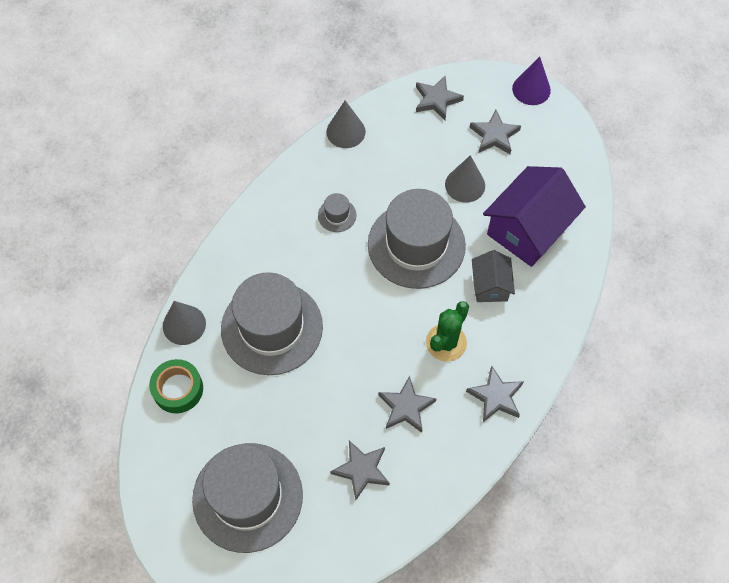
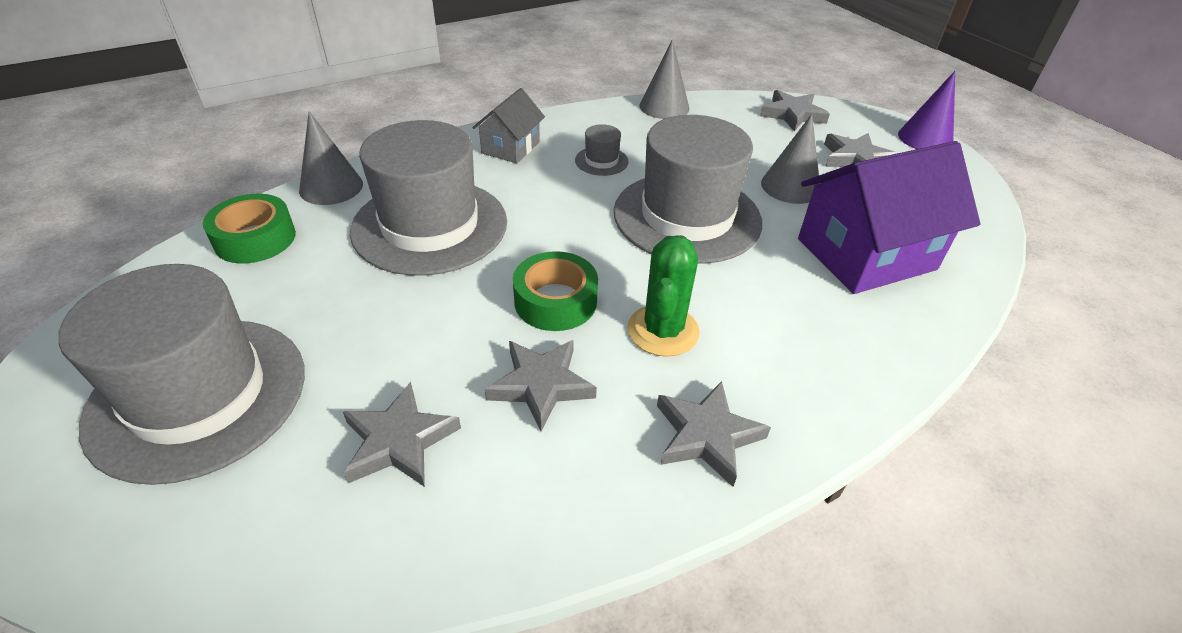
camera: 25 degrees right, 20 degrees down
(380, 350) = (555, 301): none -> green tape
(446, 342) = (663, 331): green cactus -> green cactus turned 45 degrees counterclockwise
(490, 285) = (774, 292): grey house -> grey house (511, 147)

